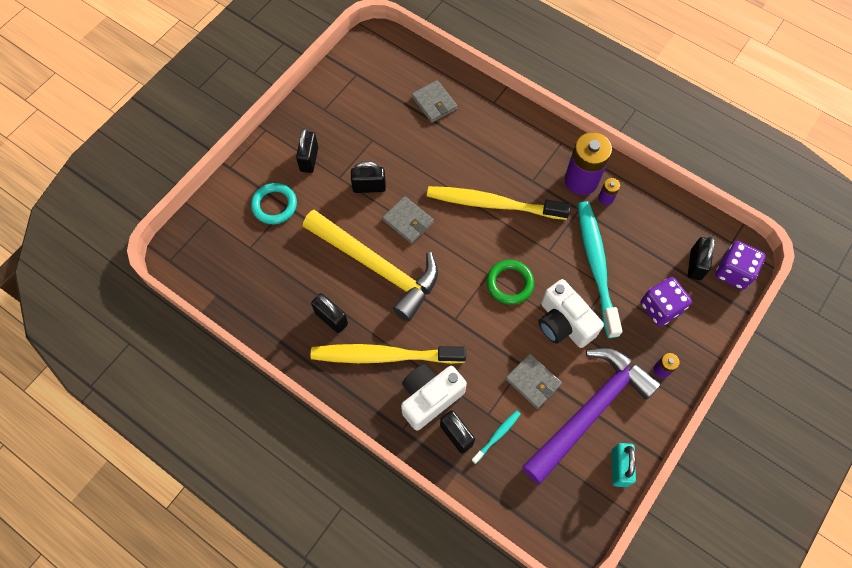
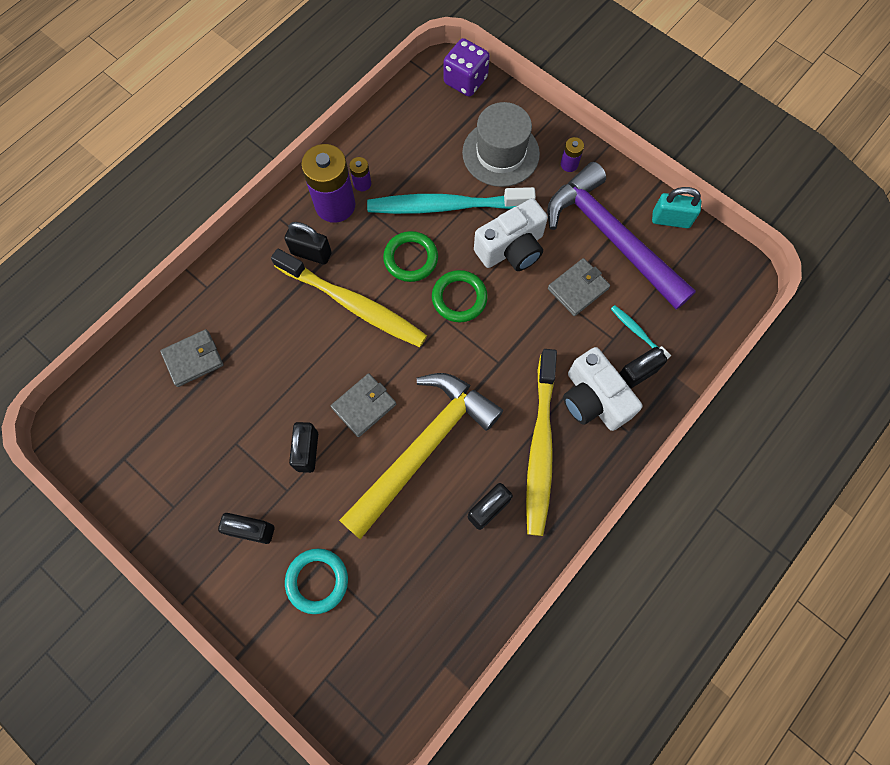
camera: 85 degrees left, 5 degrees up
(493, 204) = (353, 304): yellow toothbrush -> yellow toothbrush turned 75 degrees counterclockwise
(541, 242) = (411, 258): none -> green ring
(660, 308) = (500, 153): purple dice -> grey hat
(695, 265) = (454, 112): black padlock -> black padlock (311, 253)

